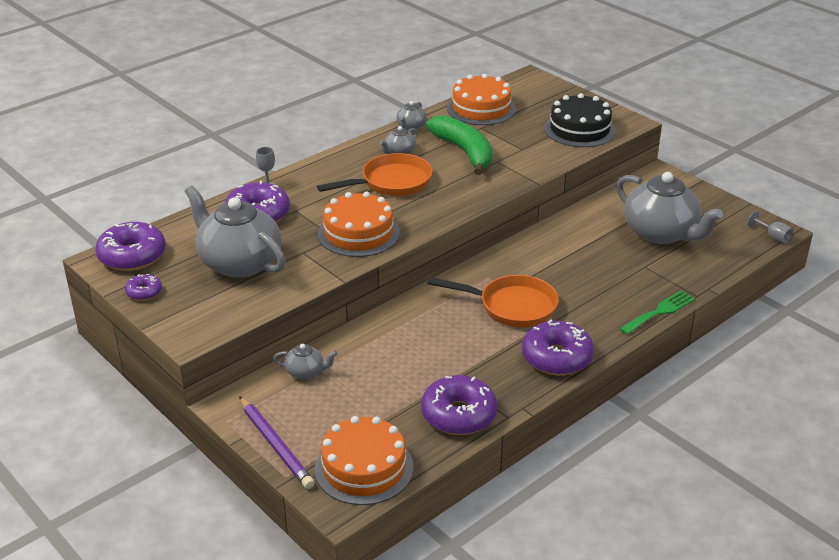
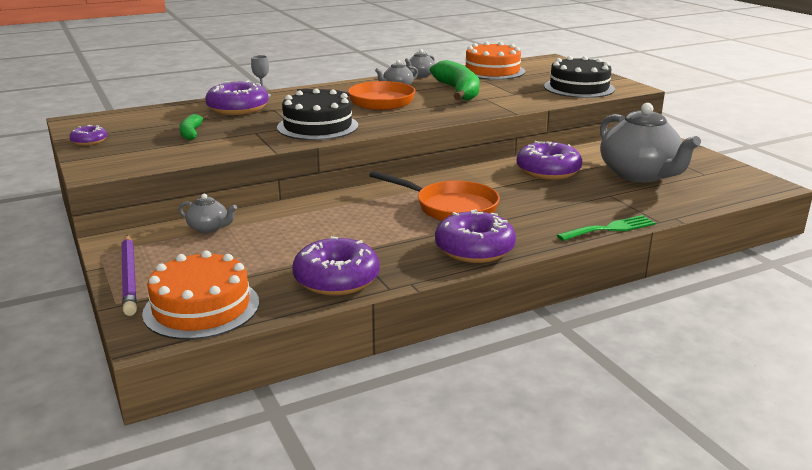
camera: 15 degrees right, 10 degrees down
(132, 256) = (105, 121): purple donut -> purple donut (548, 171)
(239, 263) = (191, 133): grey teapot -> green banana
(358, 233) = (317, 126): orange cake -> black cake
(773, 237) = (765, 189): grey goblet -> none

